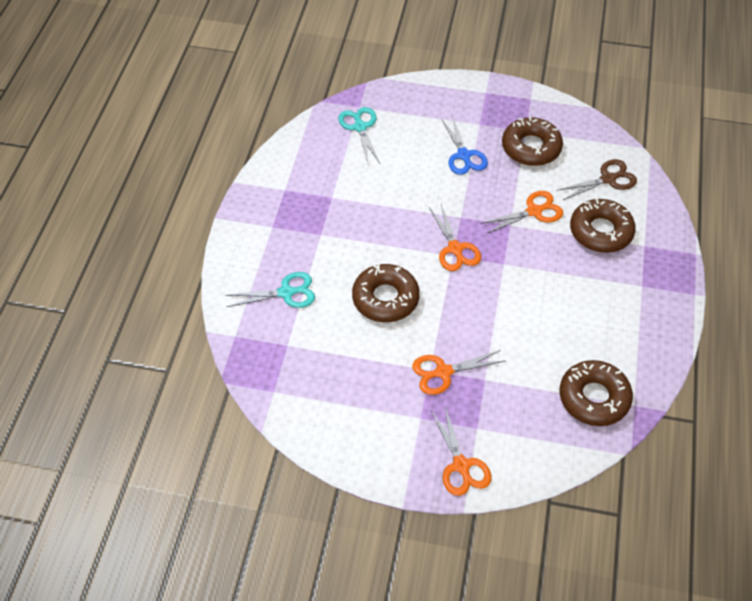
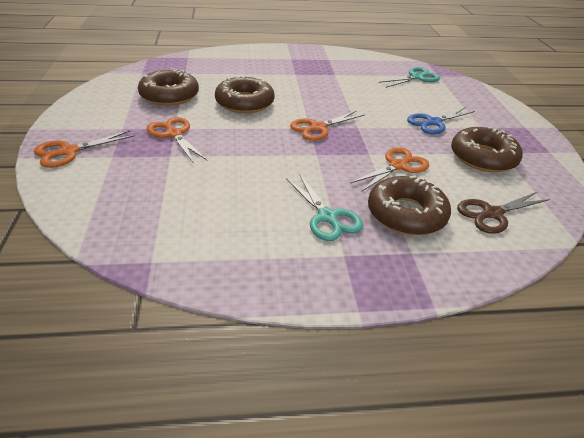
camera: 70 degrees right, 15 degrees down
(286, 293) = (233, 68): turquoise scissors -> turquoise scissors (327, 217)
(534, 211) = (398, 166): orange scissors -> orange scissors turned 90 degrees counterclockwise
(594, 398) = (157, 227): brown donut -> brown donut (169, 95)
(608, 179) = (492, 213): brown scissors -> brown scissors turned 105 degrees clockwise

